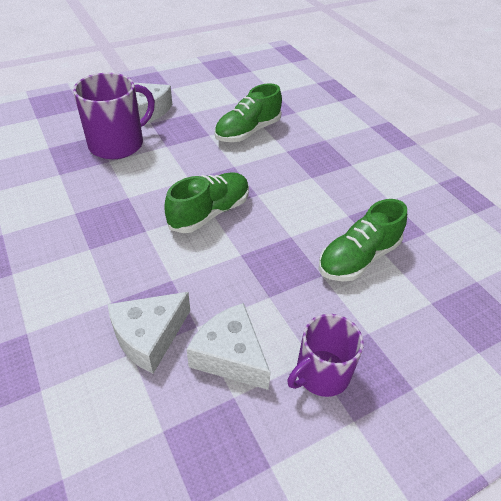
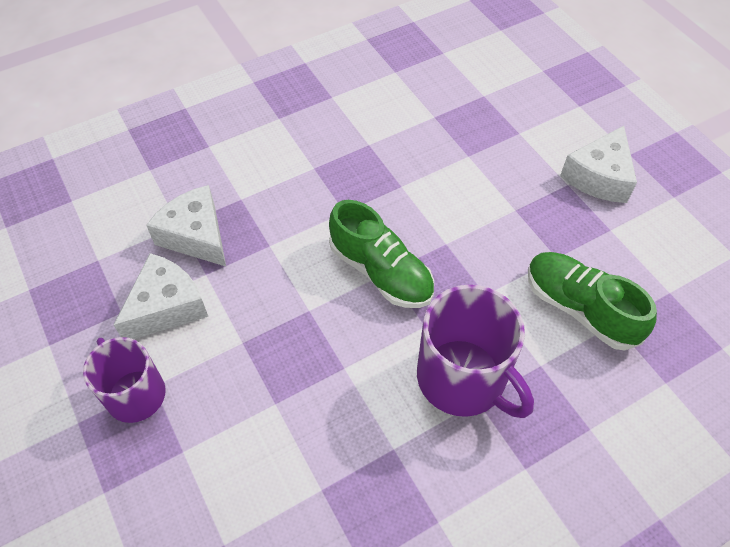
camera: 90 degrees right, 10 degrees up
(118, 144) = (506, 158): purple mug -> purple mug (463, 378)
(358, 258) = (305, 453): green shoe -> none

